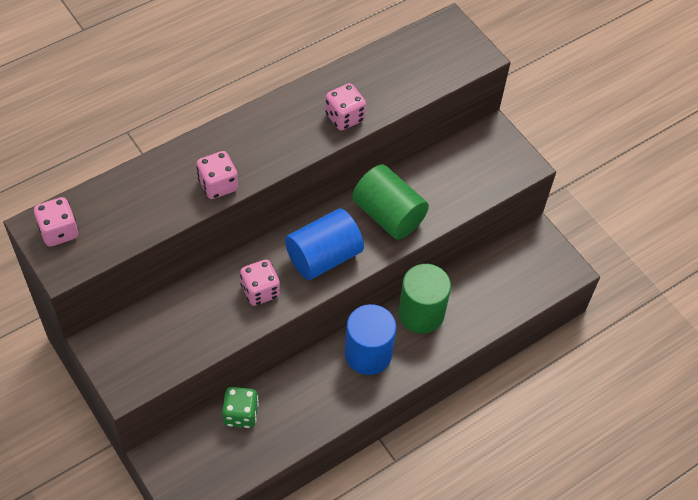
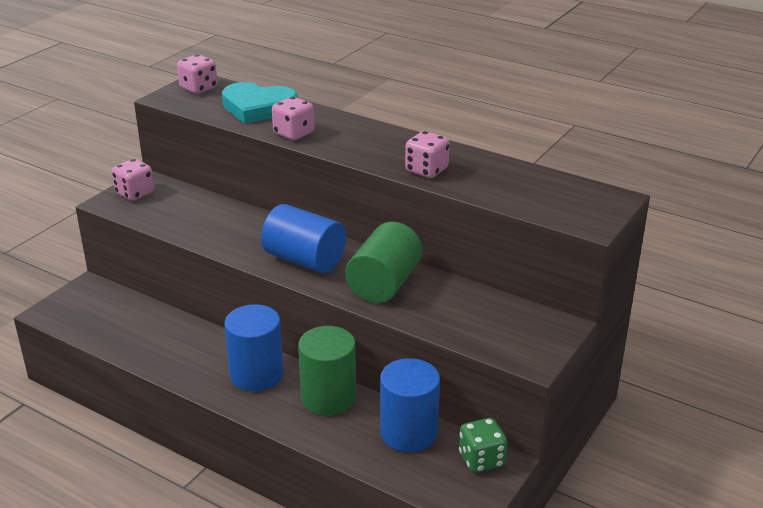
camera: 70 degrees right, 25 degrees down
(142, 195) = (258, 108): none -> turquoise heart
(241, 414) = (149, 317): green dice -> green dice (481, 460)
(260, 291) = (243, 237): pink dice -> pink dice (135, 193)
(484, 277) = (408, 432): none -> blue cylinder

